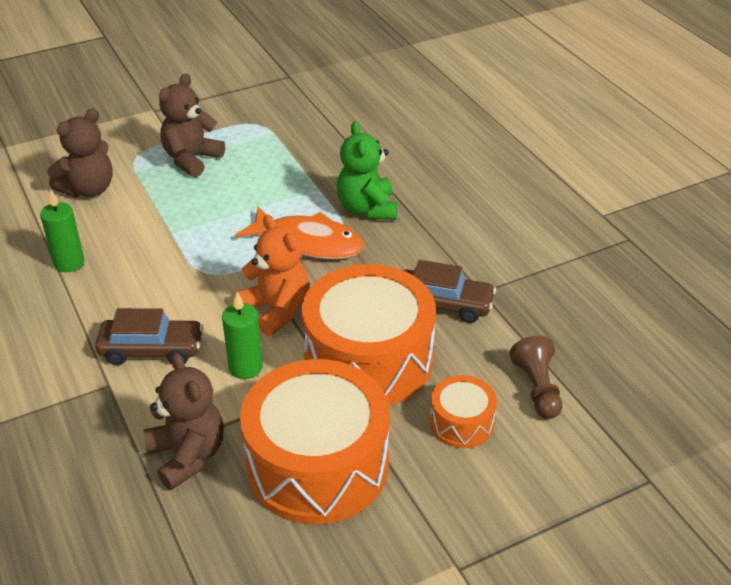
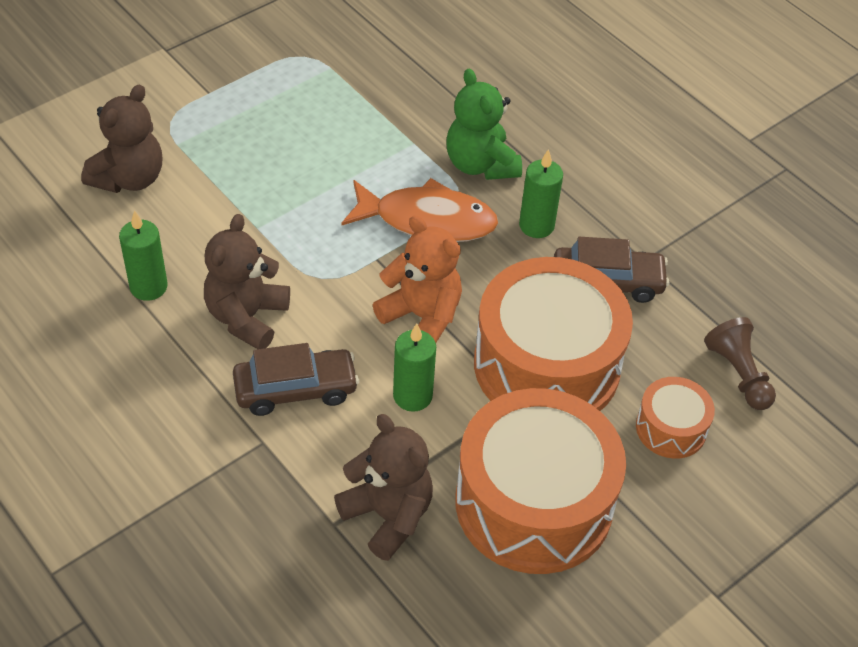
camera: 15 degrees left, 10 degrees up
(191, 159) = (242, 119): brown teddy bear -> brown teddy bear (247, 317)
(397, 256) = (536, 225): none -> green candle

